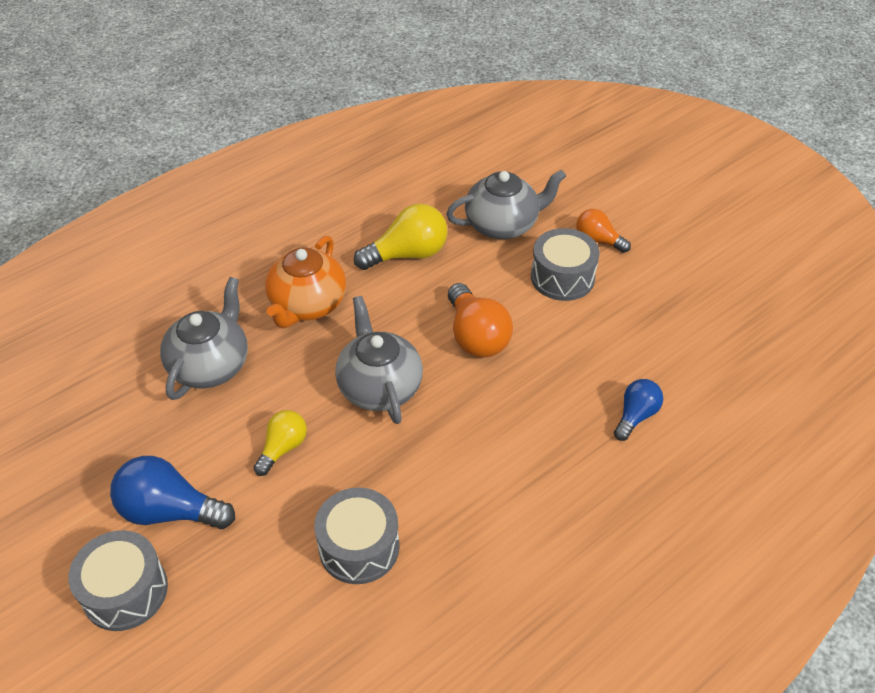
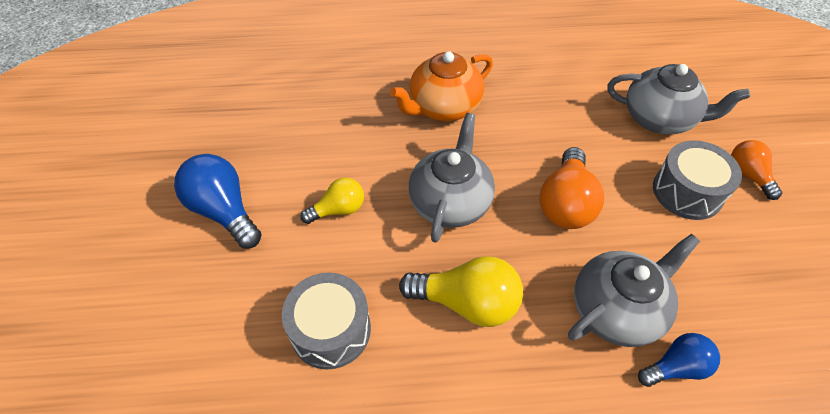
camera: 35 degrees right, 5 degrees up
(125, 591) = (147, 254): grey drum -> none
(210, 365) = (338, 117): grey teapot -> grey teapot (617, 309)
(407, 254) = (554, 105): yellow light bulb -> yellow light bulb (467, 303)

